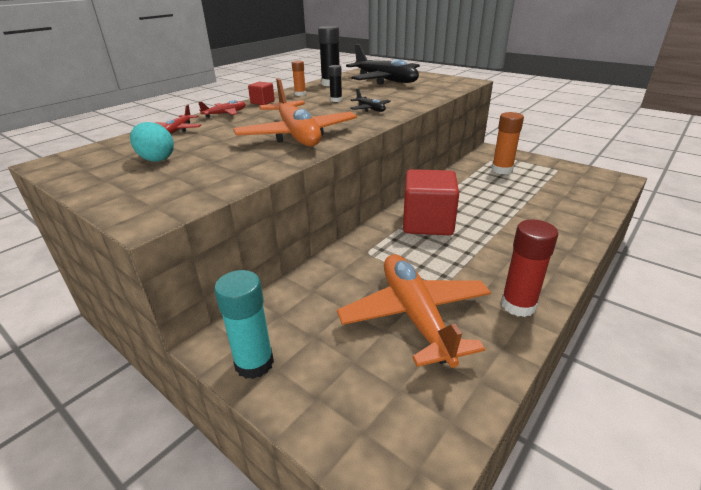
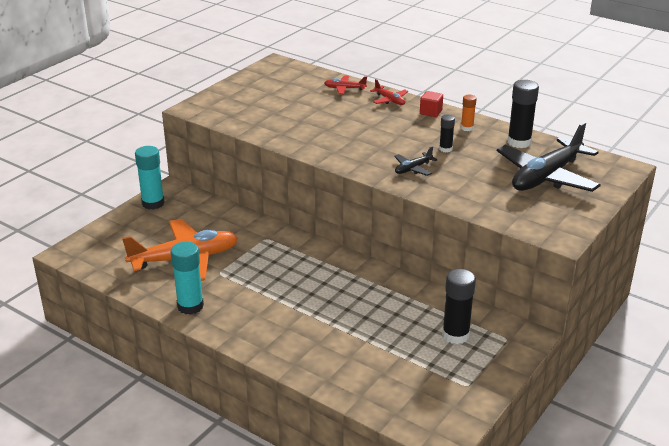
camera: 85 degrees right, 0 degrees up
(156, 159) = (280, 93): turquoise egg -> none
(297, 135) = (331, 138): orange plane -> none
(427, 223) = (315, 270): red cube -> none
(502, 170) = (455, 335): orange glue stick -> black glue stick
(518, 305) = (190, 306): red glue stick -> turquoise glue stick

